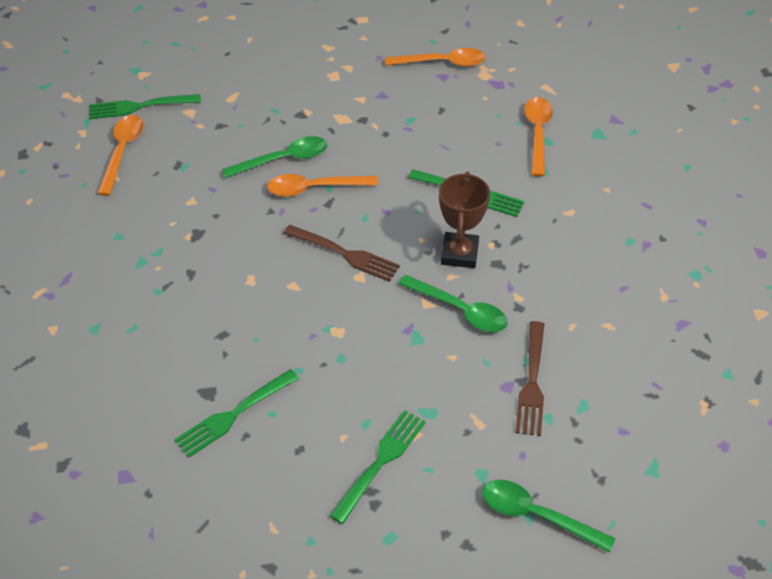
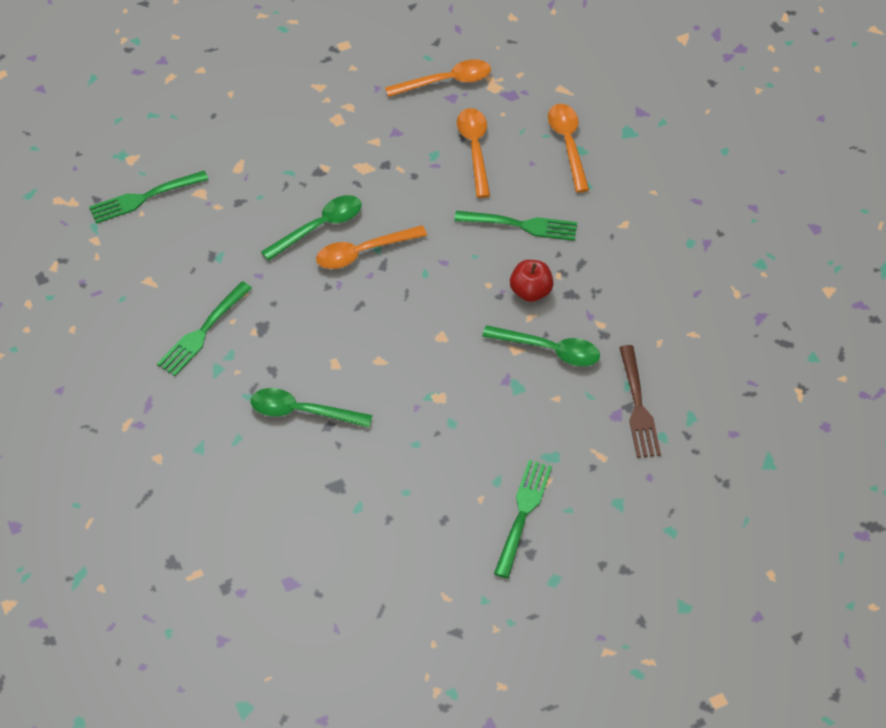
camera: 15 degrees left, 5 degrees up
(122, 151) = (147, 253): orange spoon -> orange spoon (475, 149)
(234, 414) = (370, 500): green fork -> green fork (203, 331)
(344, 254) = (418, 316): brown fork -> none
(459, 253) = (530, 291): brown trophy -> red apple
(536, 515) = (677, 528): green spoon -> green spoon (301, 411)

